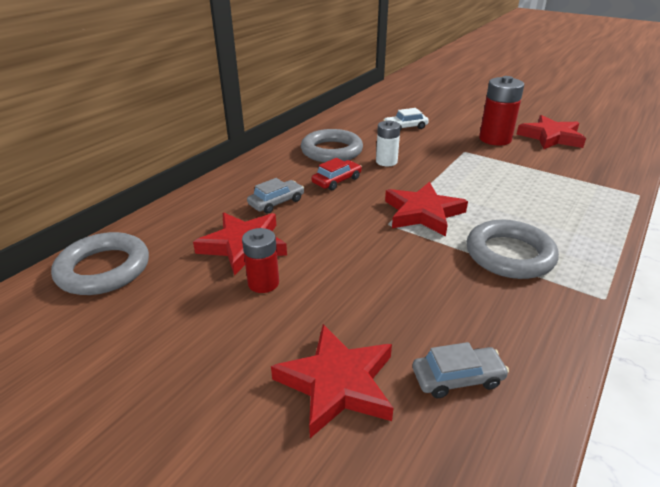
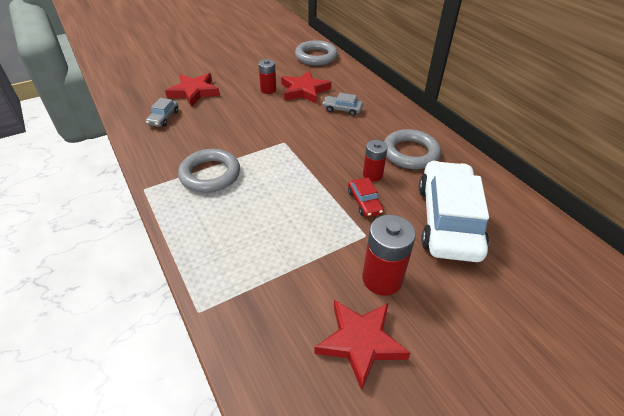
camera: 115 degrees right, 10 degrees up
(276, 202) = (342, 109): grey car -> grey car turned 120 degrees clockwise
(337, 181) = (355, 140): red car -> red car (364, 202)
(386, 161) = (372, 175): white battery -> red battery
(405, 127) = (448, 220): white car -> white car, size x2.40
(423, 213) = (283, 160): red star -> none

